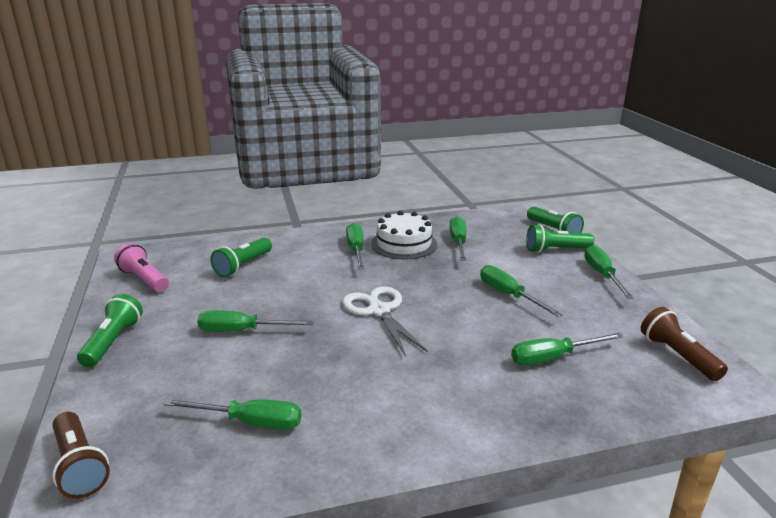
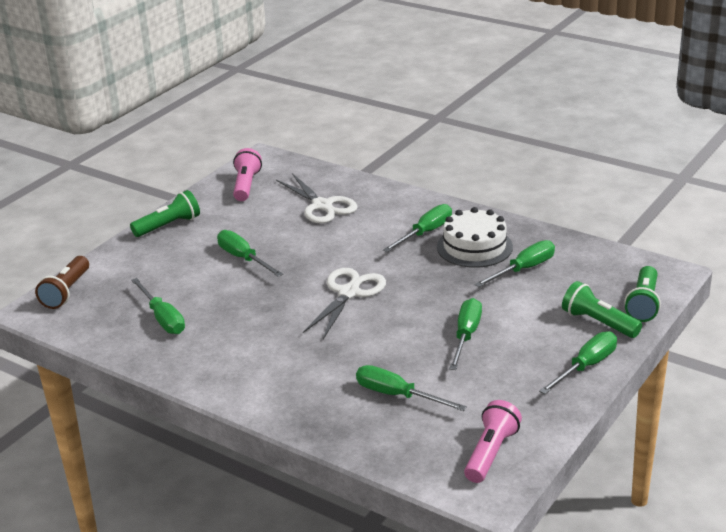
camera: 50 degrees right, 5 degrees up
(243, 266) = (322, 206): green flashlight -> white scissors
(677, 355) = (491, 453): brown flashlight -> pink flashlight

